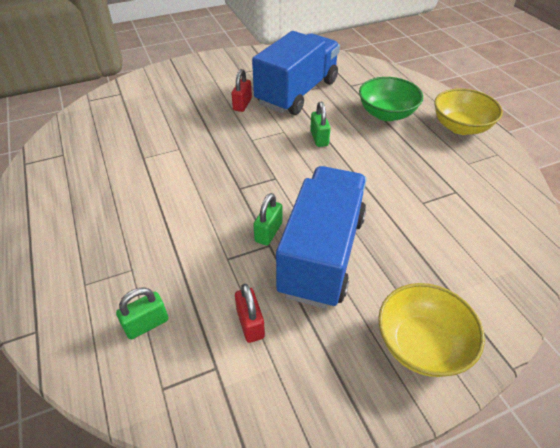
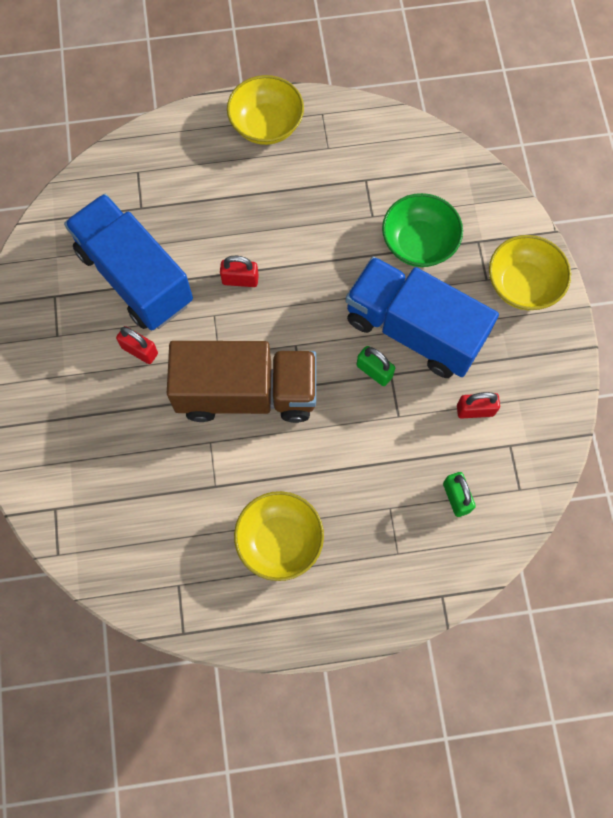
camera: 75 degrees left, 25 degrees up
(98, 201) = (279, 540): none -> yellow bowl
(224, 159) = (246, 393): none -> brown truck
(319, 138) = (240, 280): green padlock -> red padlock
(386, 114) = (216, 190): green bowl -> green bowl (419, 243)

